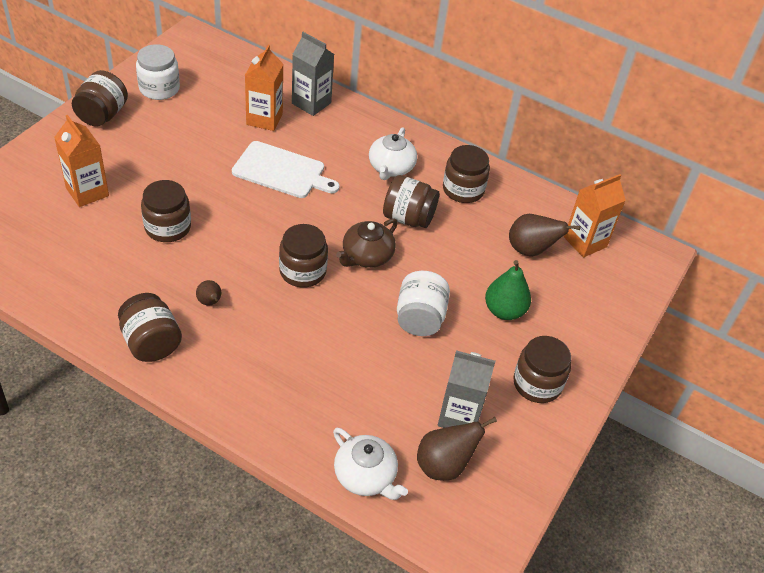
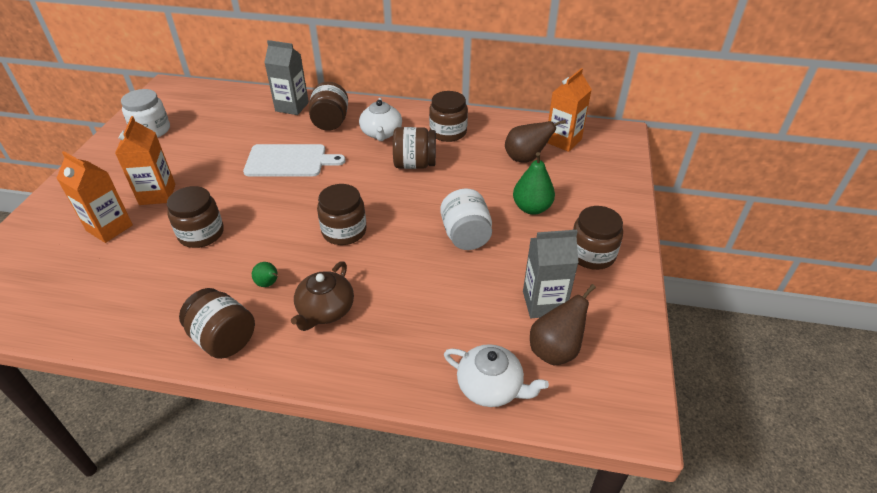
camera: 15 degrees left, 5 degrees down
(102, 115) = (103, 163): brown jar -> brown jar (330, 122)
(210, 302) = (268, 284): brown pear -> green pear
(264, 119) = (256, 128): orange carton -> orange carton (157, 194)
(366, 256) = (394, 202): brown teapot -> brown teapot (325, 310)

